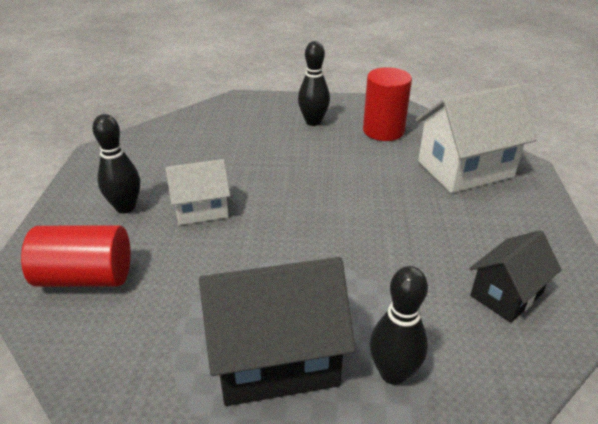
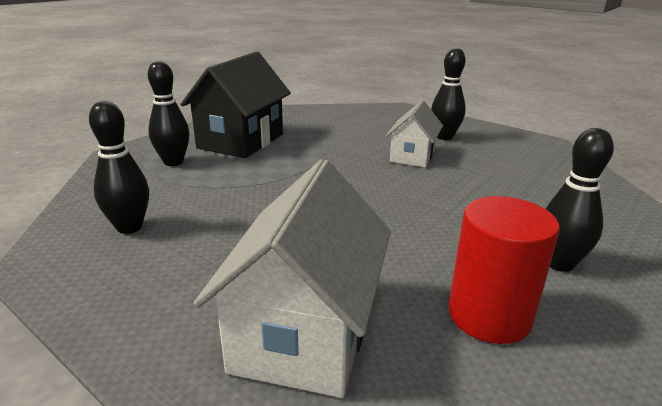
camera: 125 degrees right, 10 degrees down
(86, 277) = (378, 118): red cylinder -> none
(506, 294) = (129, 227): black house -> black bowling pin

